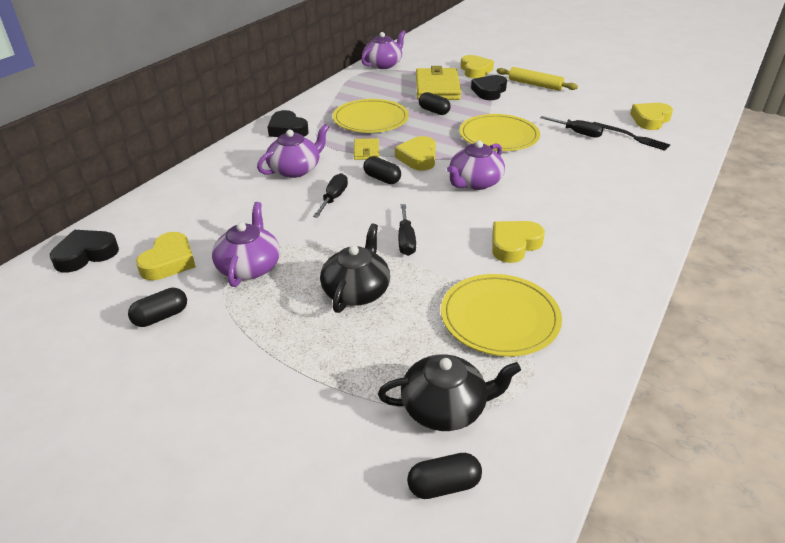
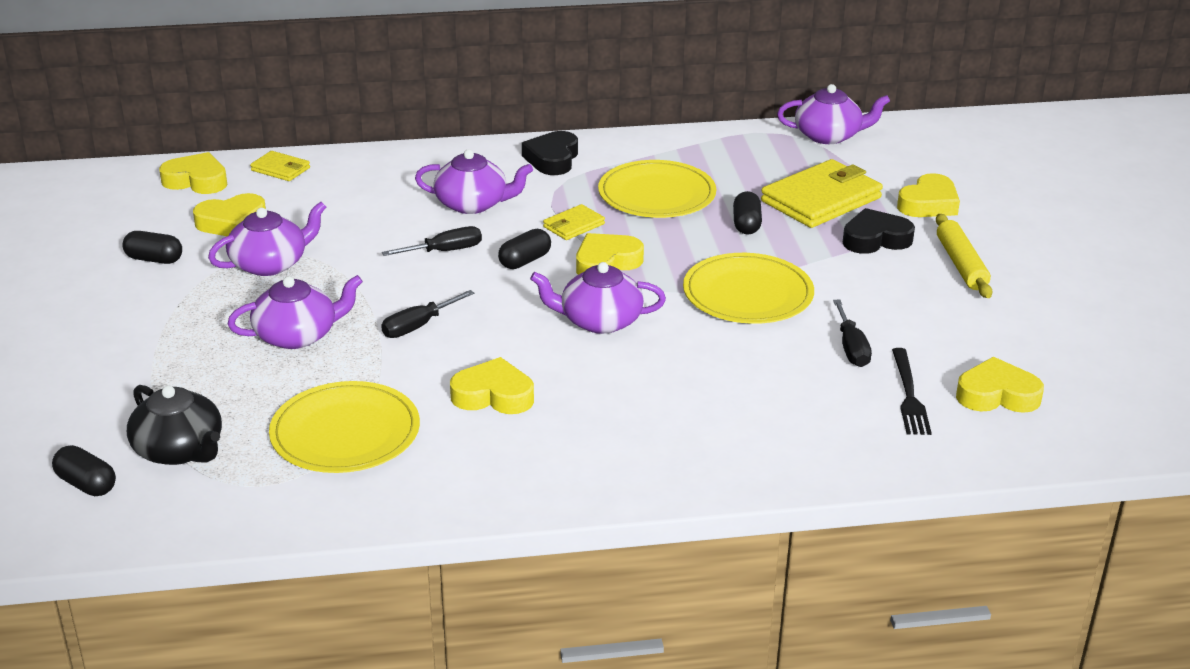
camera: 50 degrees right, 5 degrees down
(86, 254) = (196, 180): black heart -> yellow heart
(136, 215) = (281, 169): none -> yellow wallet
(356, 291) = (297, 335): black teapot -> purple teapot
(382, 179) = (525, 261): black capsule -> black capsule turned 45 degrees clockwise

